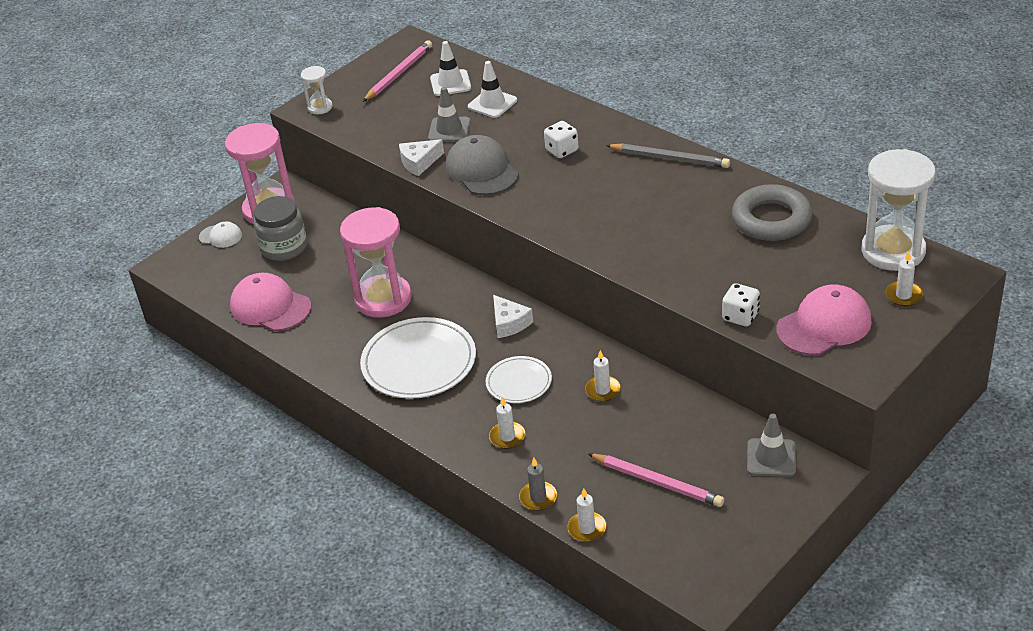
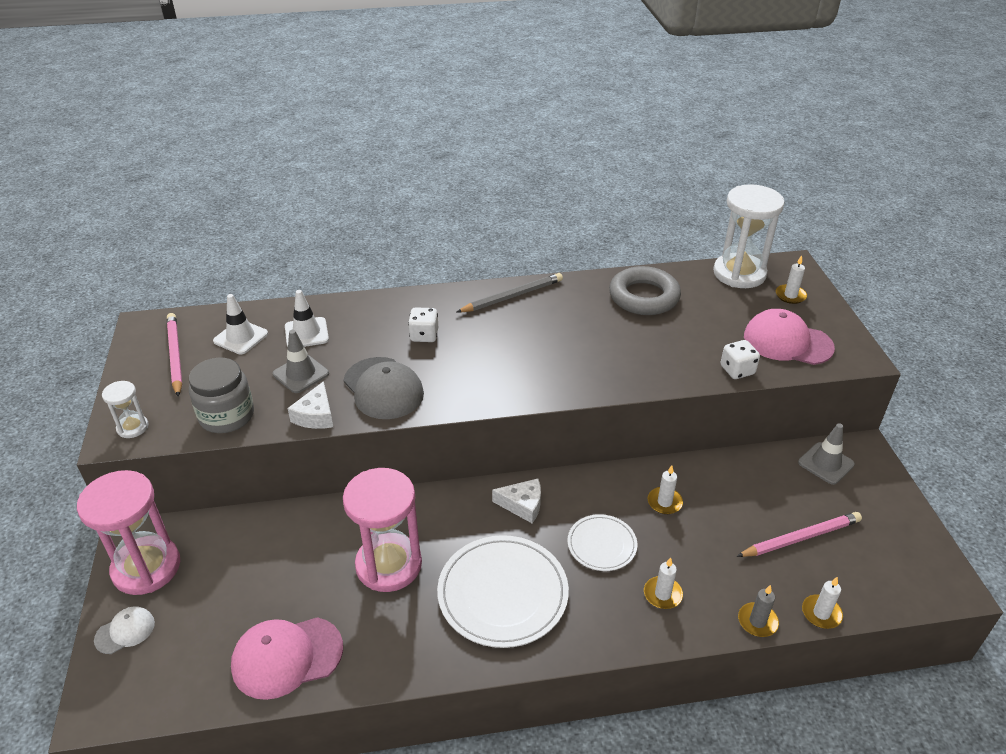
camera: 55 degrees left, 0 degrees up
(284, 247) = (217, 591): grey jar -> grey jar (227, 416)
(482, 170) = (383, 388): grey cap -> grey cap turned 135 degrees counterclockwise
(824, 325) = (787, 342): pink cap -> pink cap turned 75 degrees counterclockwise

